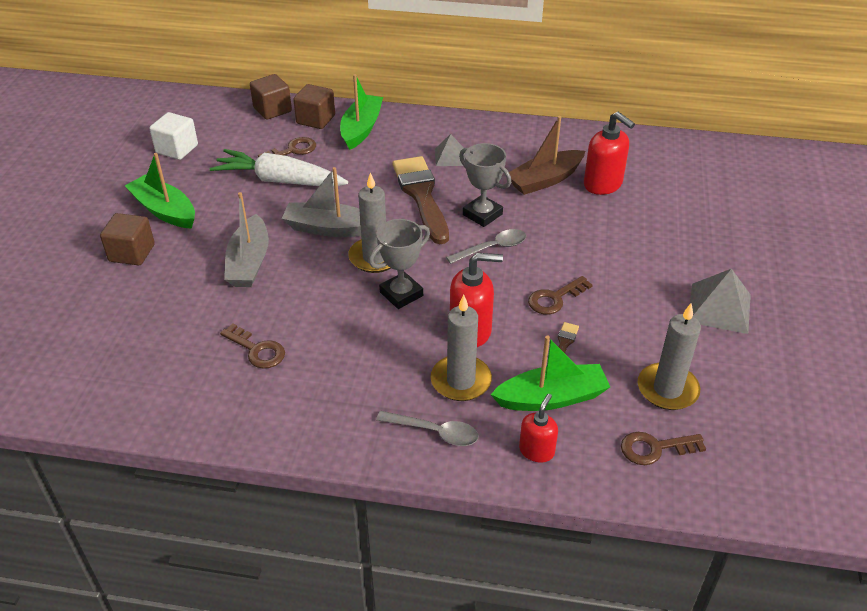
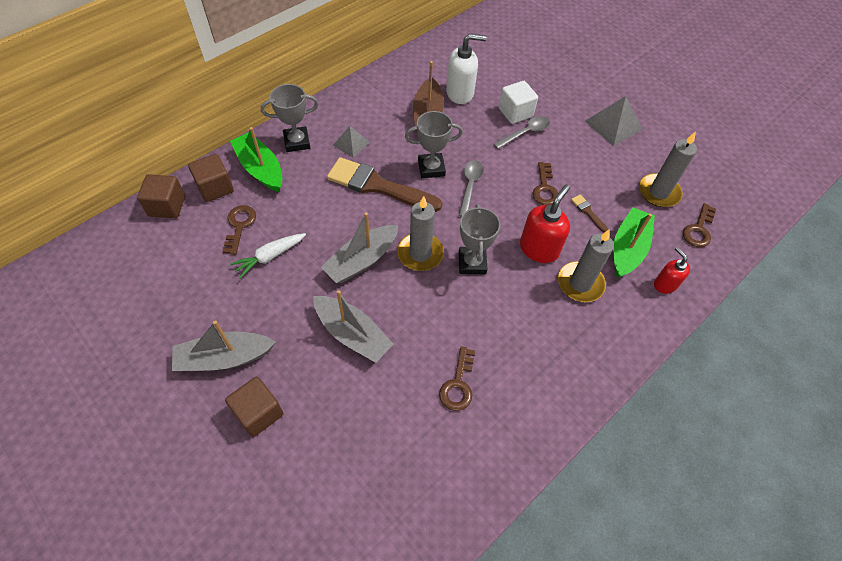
camera: 55 degrees left, 15 degrees up
(164, 210) = (224, 358): green boat -> grey boat
(177, 149) = (144, 302): white cube -> white cube (515, 112)
(257, 350) = (458, 384): brown key -> brown key turned 120 degrees clockwise
(279, 180) = (269, 257): white carrot -> white carrot, size x0.58
(413, 130) = (297, 142): none -> grey trophy
(434, 432) = (615, 326): grey spoon -> grey spoon (525, 133)
(603, 184) = (460, 93): red soap dispenser -> white soap dispenser

